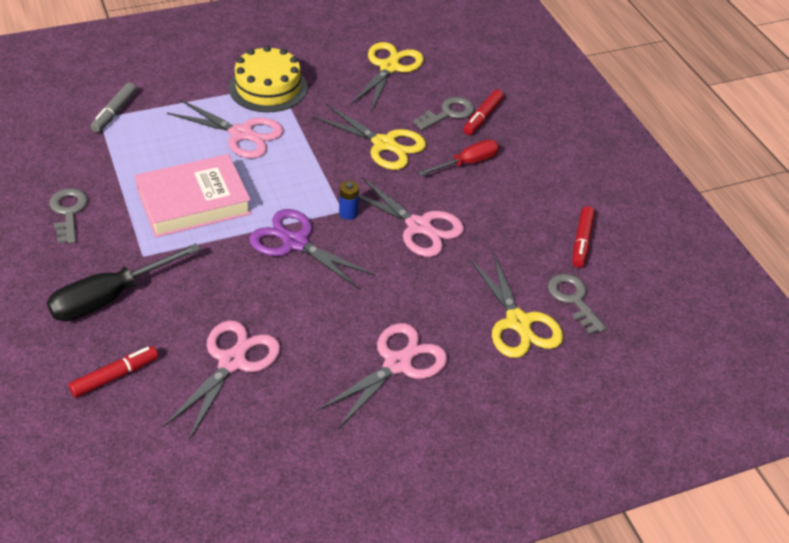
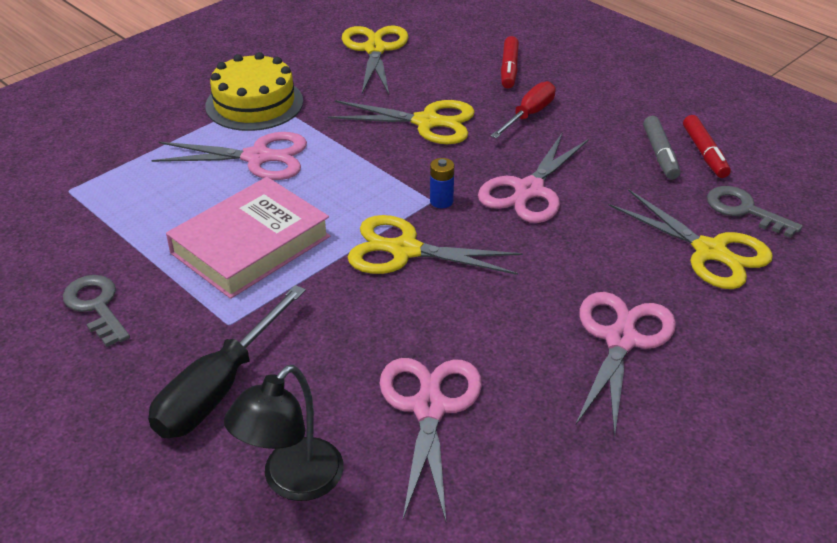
camera: 20 degrees left, 5 degrees down
(114, 113) = (83, 179): grey marker -> grey marker (660, 154)
(115, 376) = (292, 481): red marker -> black lamp
(295, 243) = (404, 250): purple scissors -> yellow scissors
(419, 227) = (529, 190): pink scissors -> pink scissors turned 105 degrees clockwise
(448, 113) = (471, 74): grey key -> none

